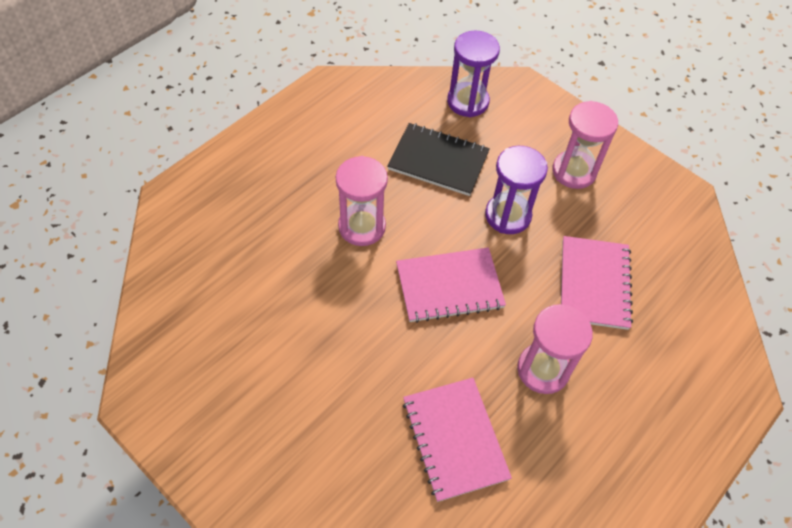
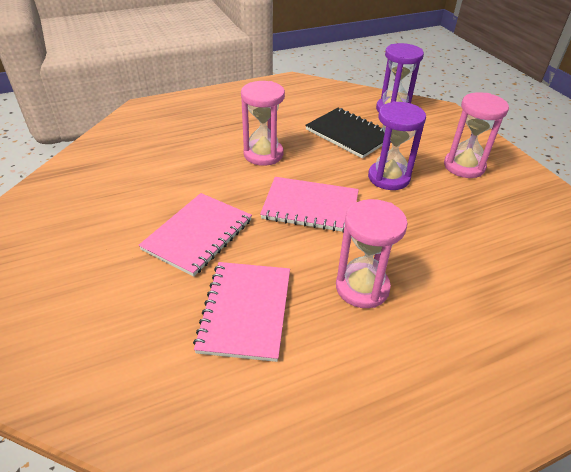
camera: 25 degrees right, 15 degrees down
(594, 283) = (447, 241): pink notebook -> pink notebook (198, 235)

